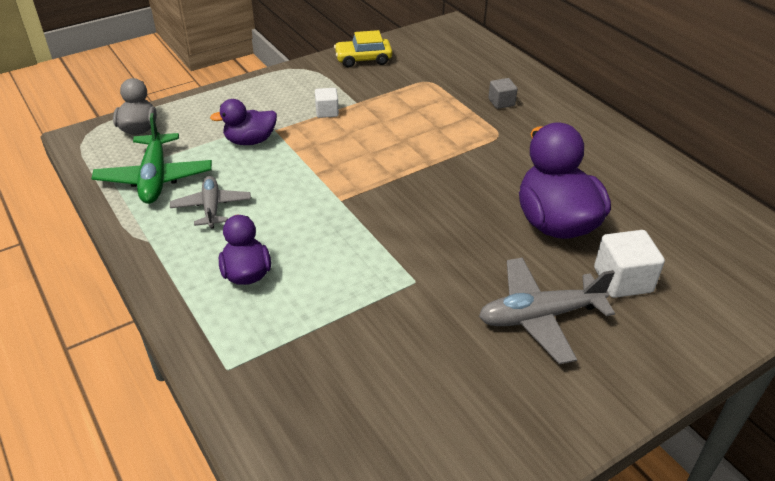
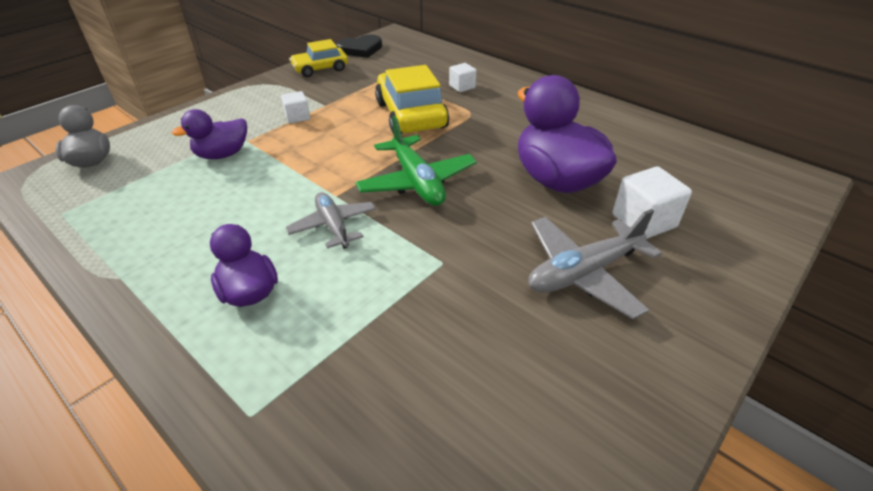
camera: 15 degrees left, 0 degrees up
(155, 178) = (118, 208): green plane -> green plane (416, 182)
(211, 207) = (192, 227): grey plane -> grey plane (333, 226)
(411, 40) = (361, 49): none -> black heart
(437, 127) = (411, 115): none -> yellow car
(501, 102) = (462, 87): grey cube -> white cube

